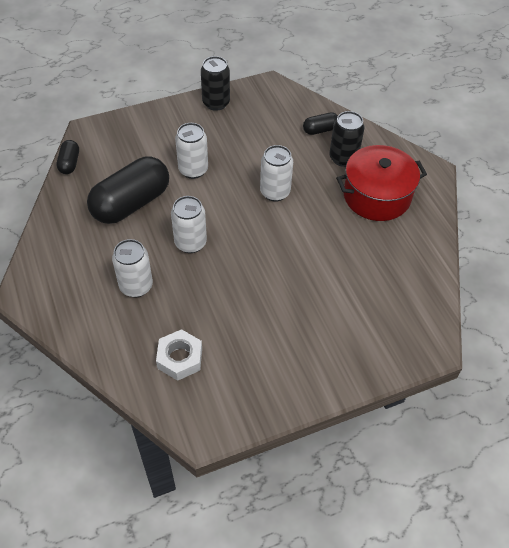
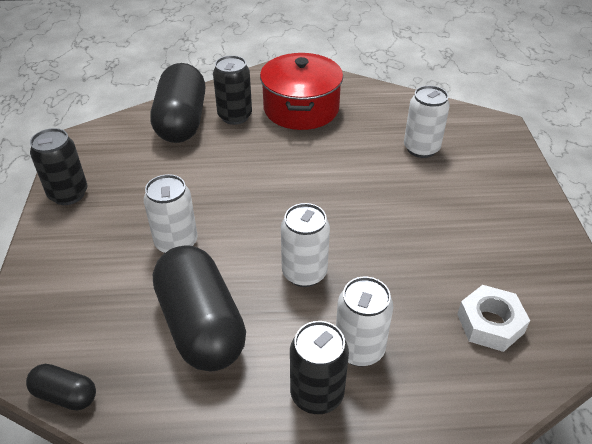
camera: 70 degrees left, 10 degrees down
(97, 271) = (317, 394): none -> black can
(275, 192) = (257, 178): white can -> white can (421, 148)
(320, 130) = (182, 121): black capsule -> black capsule, size x2.15

